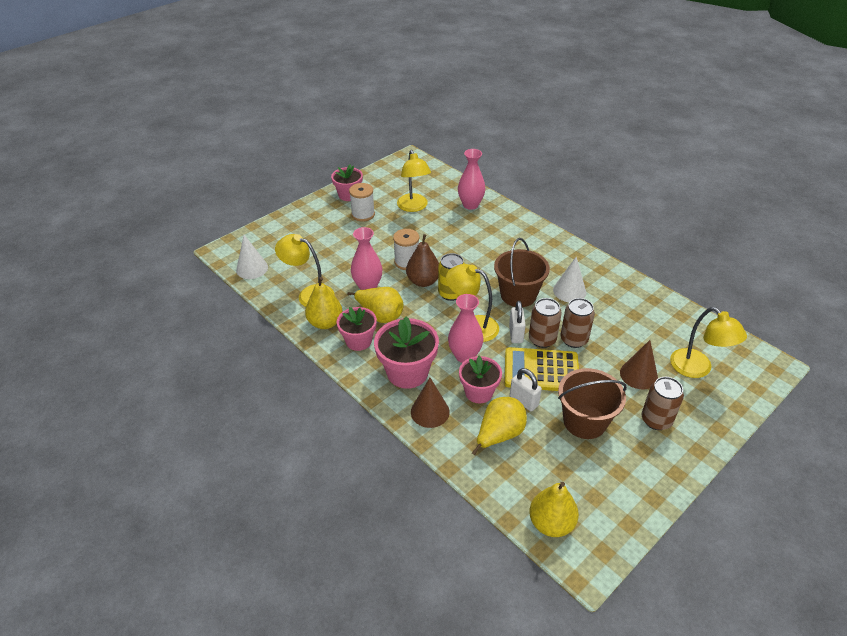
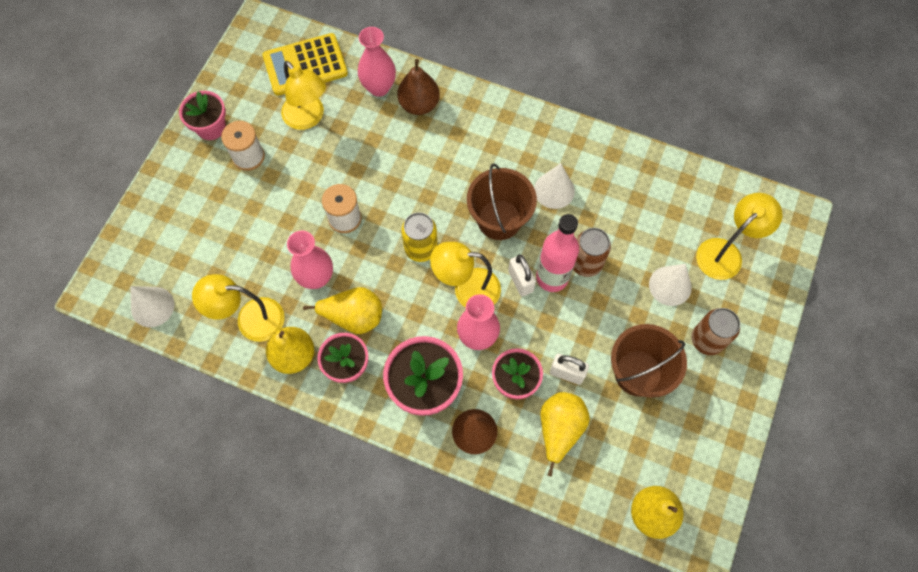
camera: 25 degrees left, 25 degrees up
(423, 281) = (379, 242): brown pear -> brown pear (419, 104)
(541, 370) = (568, 322): yellow calculator -> yellow calculator (305, 65)
(542, 339) = (552, 277): brown can -> pink bottle
(638, 375) = (670, 285): brown cone -> white cone
(697, 369) = (725, 252): yellow lamp -> yellow lamp turned 75 degrees counterclockwise

